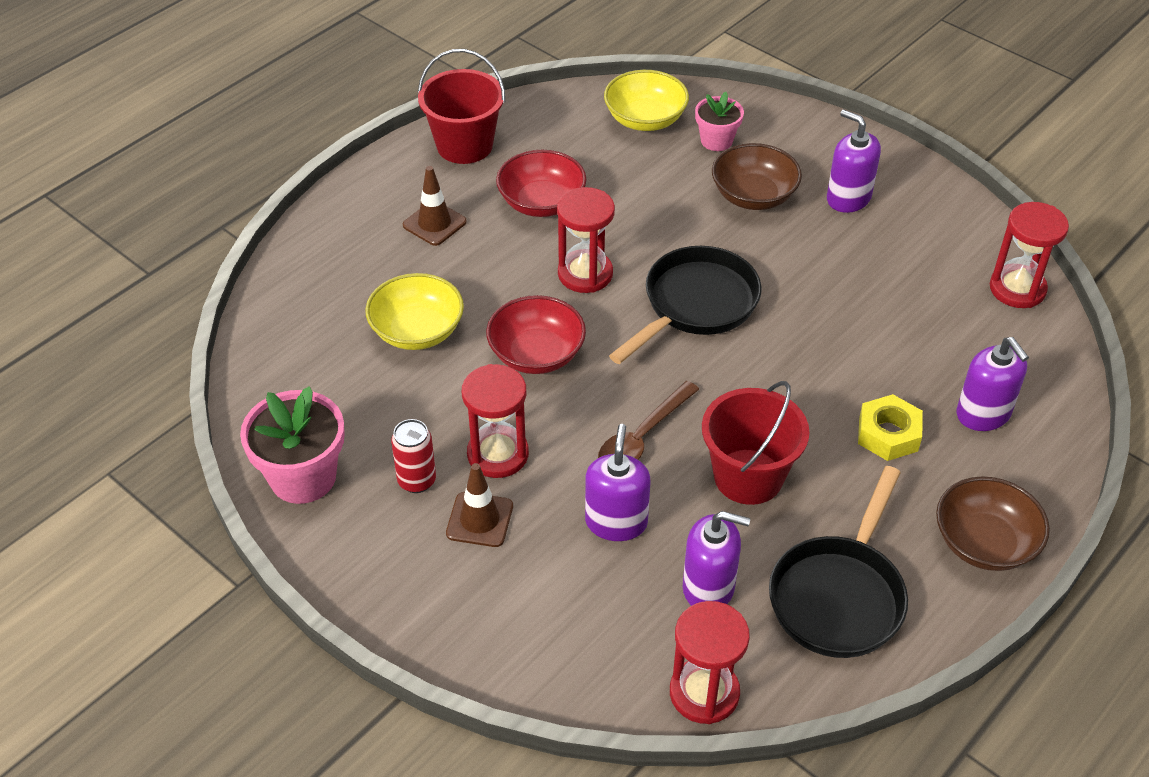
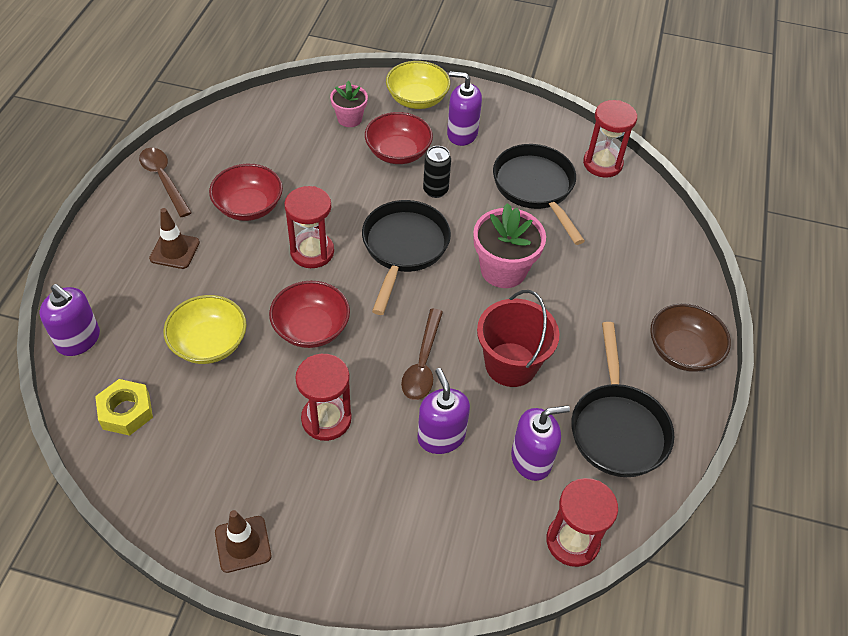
camera: 30 degrees left, 5 degrees up
(303, 477) = (183, 501): pink flower pot -> pink flower pot (503, 270)
(417, 481) = (276, 466): red can -> none
(464, 145) = (164, 179): red bucket -> brown spoon
(479, 520) = (342, 477): brown traffic cone -> brown traffic cone (243, 544)
(645, 119) = (289, 118): yellow bowl -> yellow bowl (417, 99)
(753, 196) = (398, 152): brown bowl -> red bowl
(774, 253) = (435, 190): none -> black can
(888, 434) = (582, 297): yellow nut -> yellow nut (126, 411)
(906, 289) = (535, 188): none -> black pan
(983, 414) = (631, 259): purple soap dispenser -> purple soap dispenser (78, 339)

